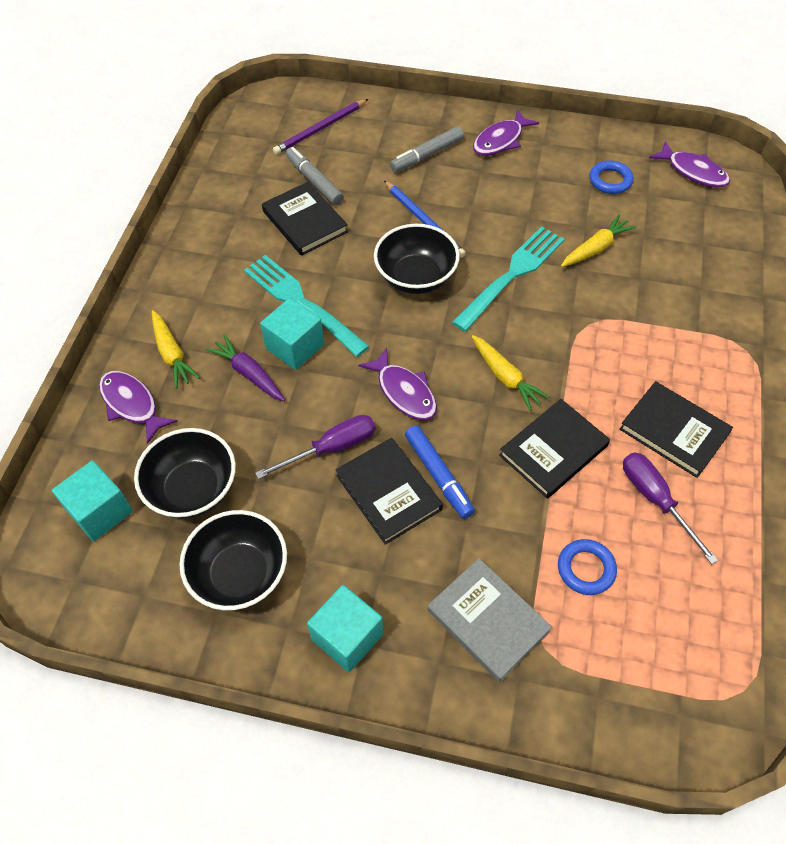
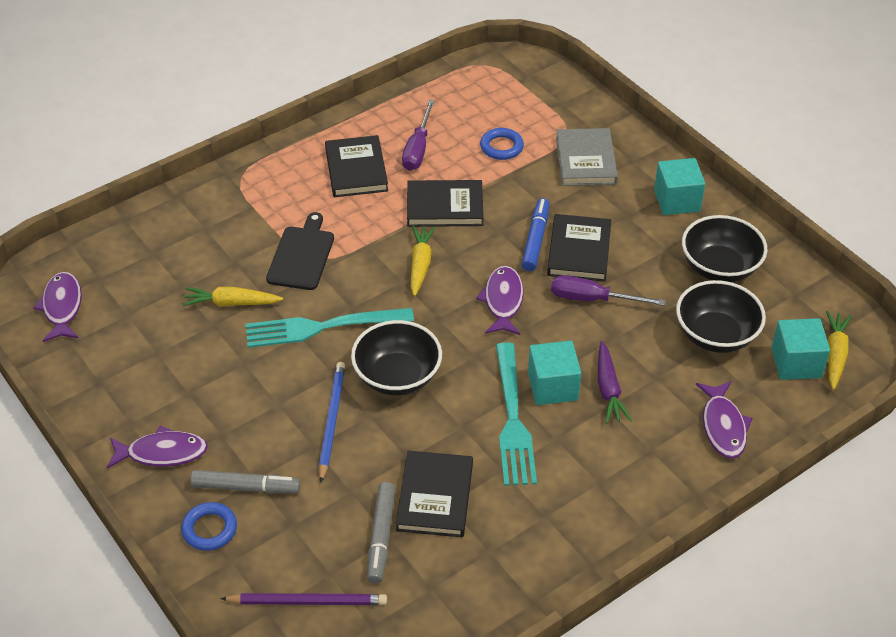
camera: 140 degrees left, 10 degrees down
(172, 354) = (660, 447): yellow carrot -> yellow carrot (835, 354)
(602, 318) = (302, 255): none -> black cutting board
(610, 180) = (134, 347): blue ring -> blue ring (209, 529)

